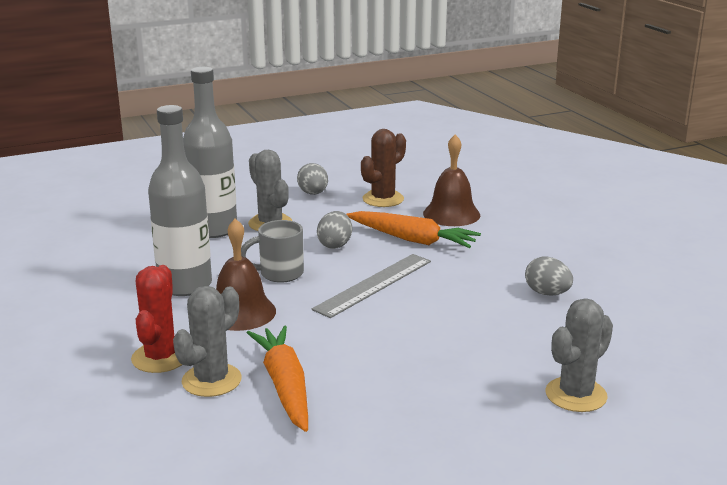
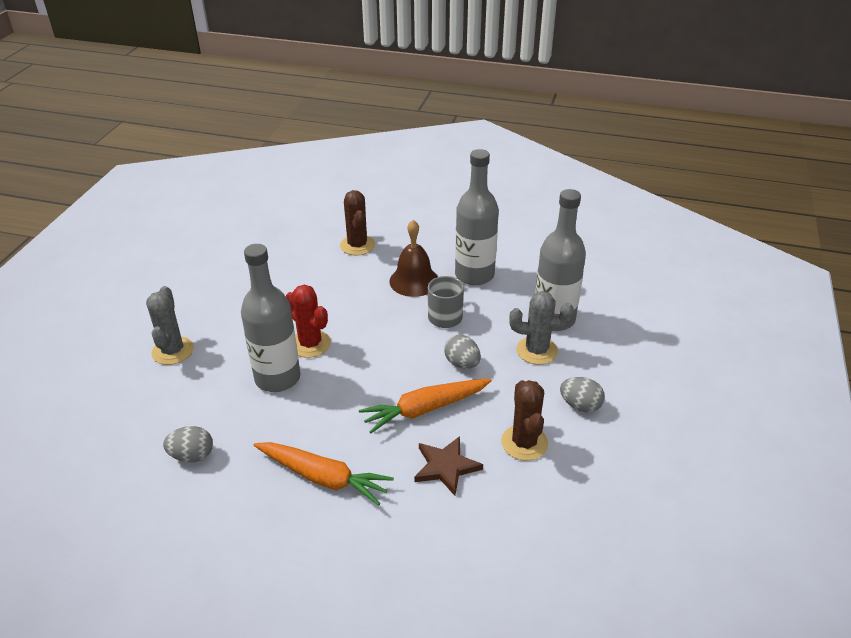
camera: 130 degrees right, 15 degrees up
(160, 358) = (399, 239): red cactus -> red cactus (310, 344)
(211, 380) = (357, 245): grey cactus -> brown cactus
(285, 386) = (322, 263): orange carrot -> orange carrot (323, 478)
(374, 284) = (381, 348): grey ruler -> none
(451, 214) = (446, 467): brown bell -> brown star
(496, 314) = (277, 378): none -> grey bottle
(547, 293) = (265, 422): grey egg -> grey egg (192, 456)

